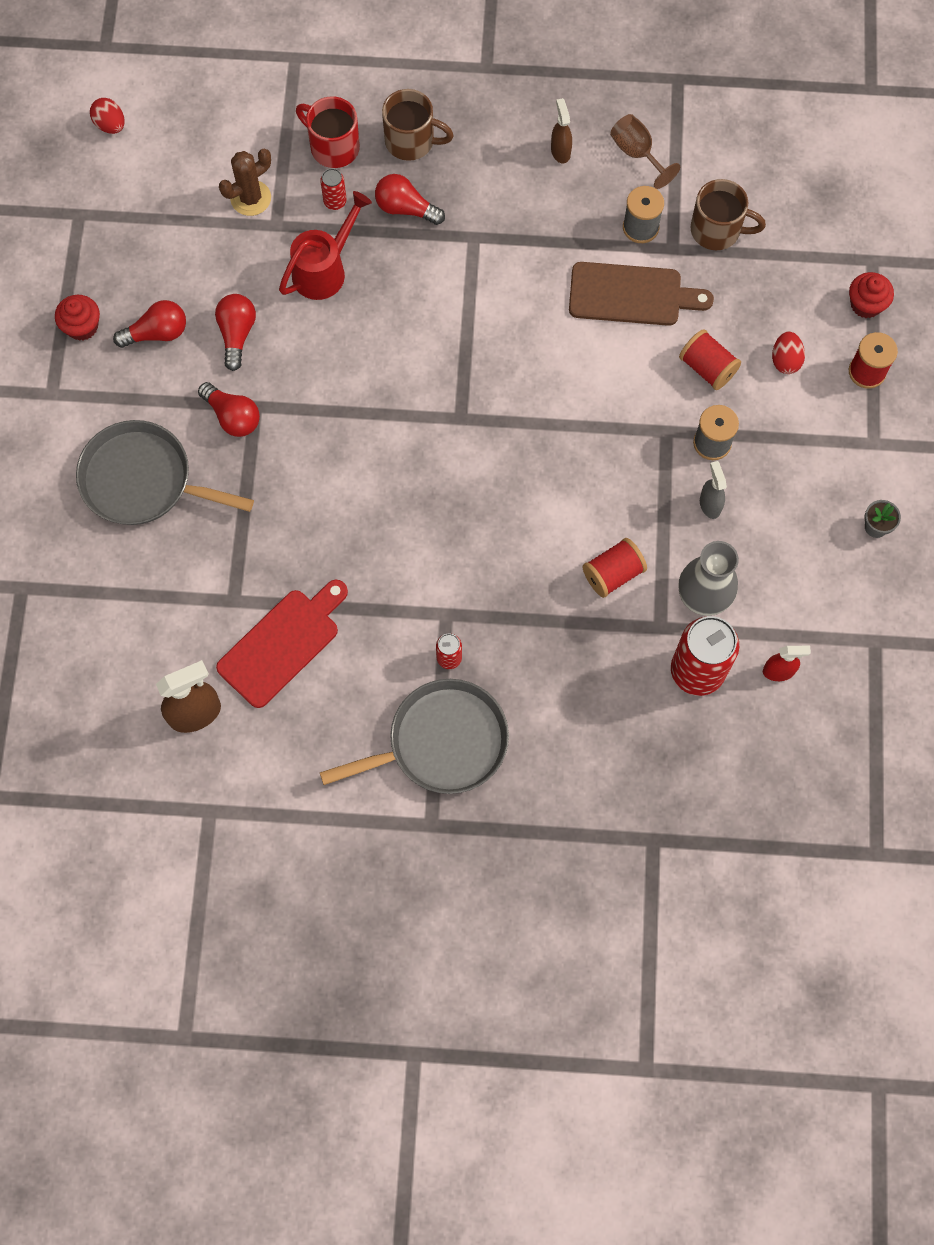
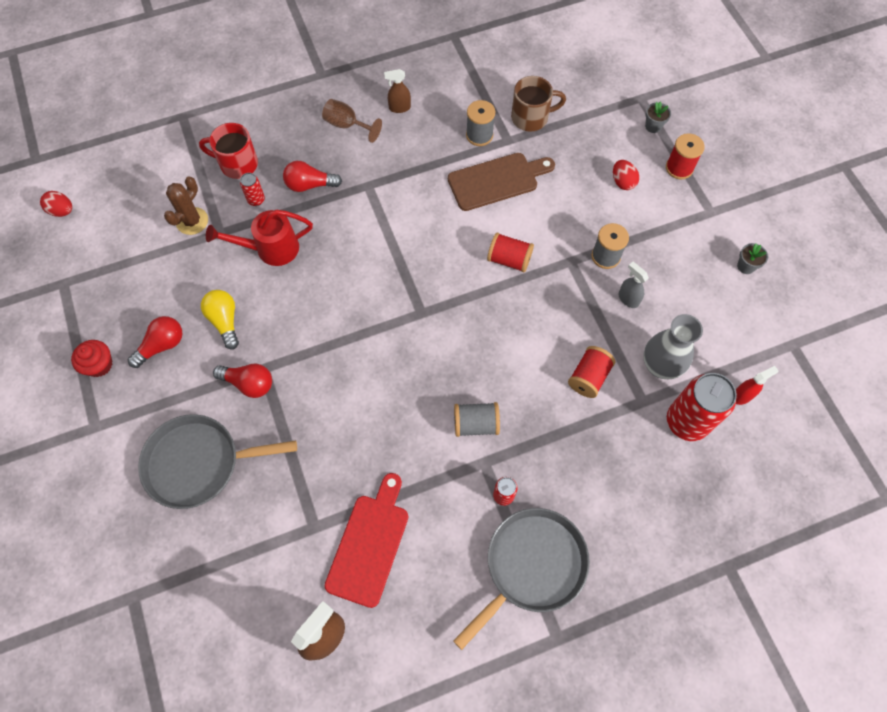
camera: 25 degrees left, 5 degrees down
(237, 334) = (225, 321): red light bulb -> yellow light bulb
(325, 269) = (270, 249): red watering can -> red watering can turned 120 degrees counterclockwise
(411, 141) = (292, 139): brown mug -> none
(458, 569) = (476, 424): none -> grey spool
(560, 151) = (399, 108): brown spray bottle -> brown spray bottle turned 60 degrees counterclockwise
(637, 153) = (451, 90): brown goblet -> brown goblet (347, 125)
(707, 368) = (574, 208): red spool -> red spool (509, 259)
(866, 304) = (653, 126): red cupcake -> grey flower pot

